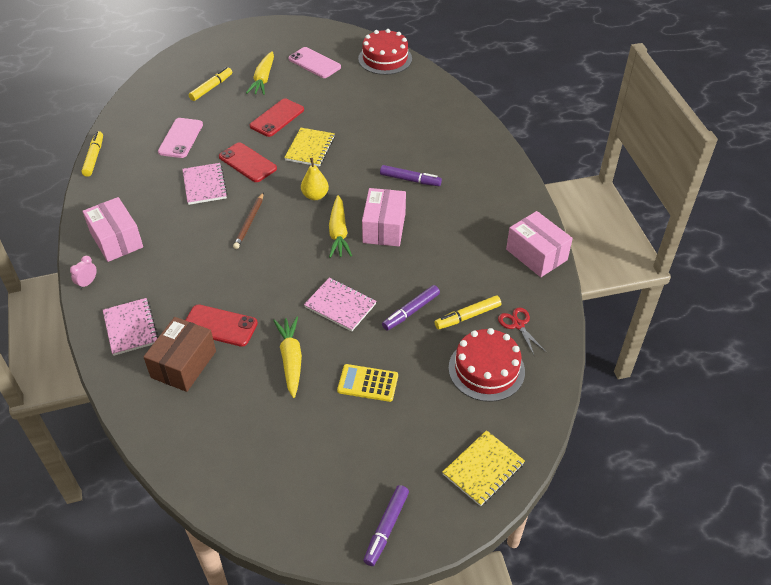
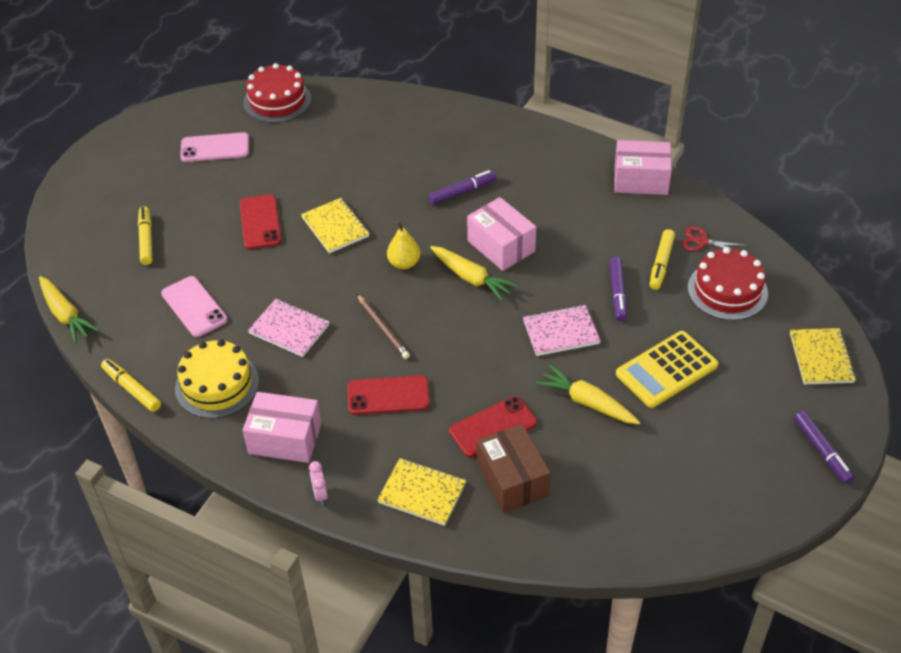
camera: 45 degrees left, 0 degrees up
(130, 186) = (217, 385): none -> yellow cake
(131, 328) = (422, 493): pink notebook -> yellow notebook
(247, 163) = (297, 280): red phone -> red phone (388, 395)
(263, 79) = (187, 196): yellow carrot -> yellow carrot (66, 315)
(367, 383) = (666, 370): yellow calculator -> yellow calculator, size x1.50

